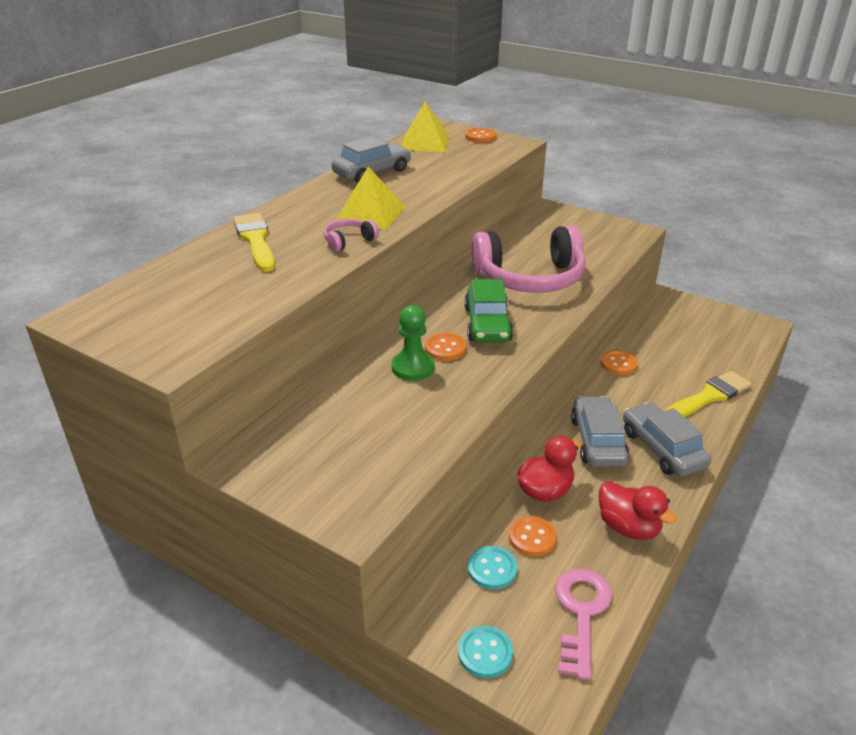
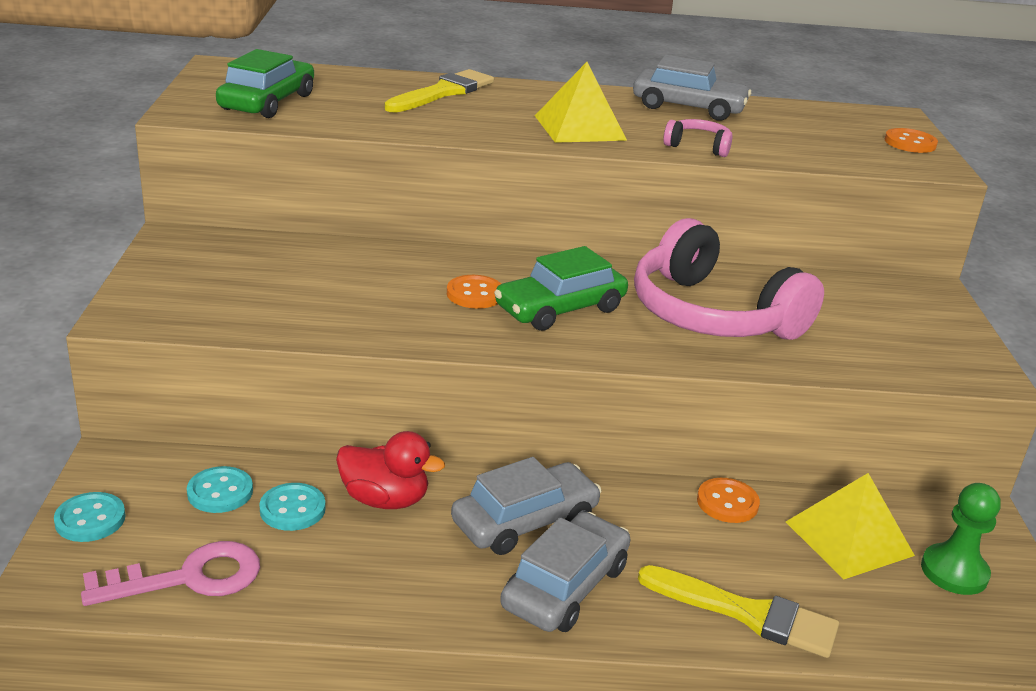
camera: 55 degrees right, 5 degrees down
(192, 316) = (267, 102): none -> green car
(348, 241) = (499, 130): pink headphones -> pink headphones (698, 147)
(413, 368) = (414, 284): green pawn -> green pawn (954, 572)
(425, 142) = (826, 117): yellow pyramid -> yellow pyramid (849, 538)
(532, 537) = (292, 509): orange button -> turquoise button
(628, 527) = (369, 586): red duck -> none

